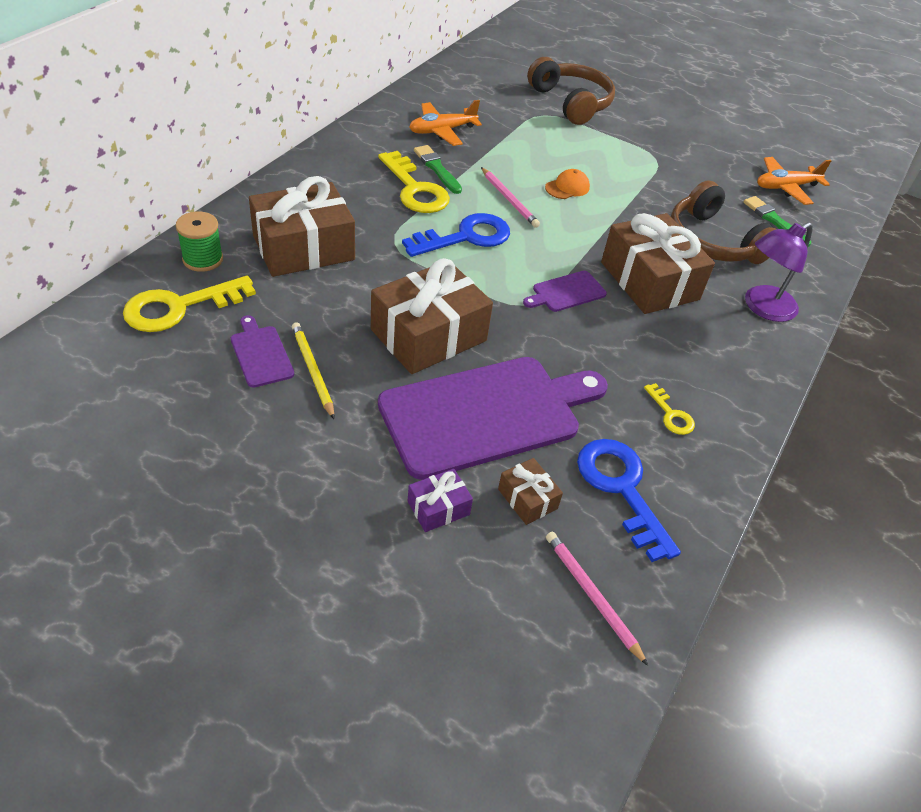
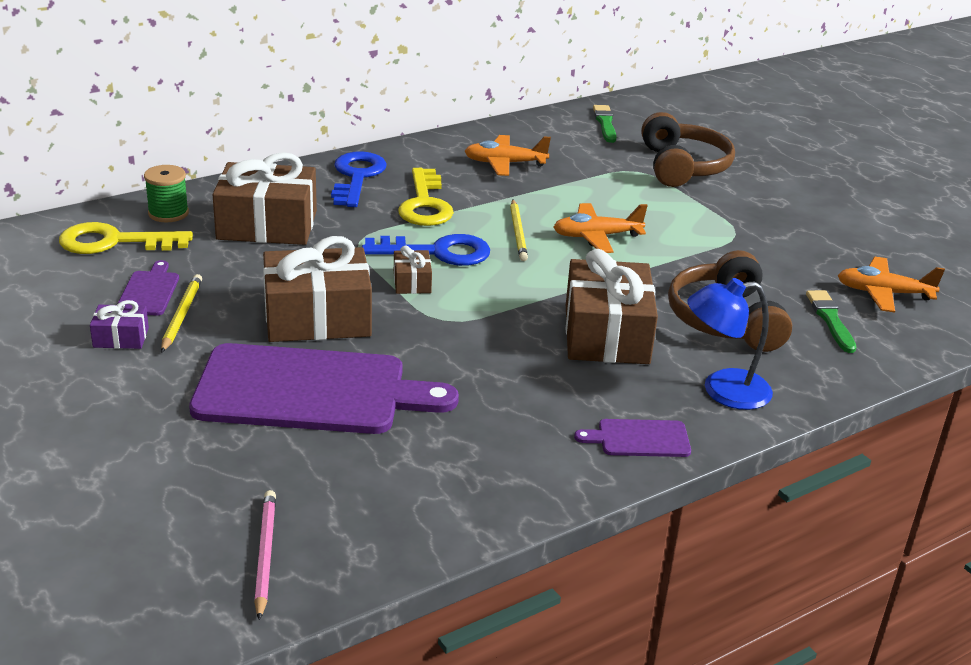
camera: 30 degrees right, 15 degrees down
(437, 168) = (466, 192): green brush -> green brush (605, 123)
(438, 508) = (190, 444): purple gift -> purple gift (121, 337)
(509, 199) = (518, 233): pink pencil -> yellow pencil
(527, 499) = (281, 464): brown gift -> brown gift (412, 282)
(566, 292) = (498, 320): purple cutting board -> purple cutting board (639, 439)
(567, 187) = (596, 236): orange cap -> orange plane
(621, 489) = (385, 487): blue key -> blue key (357, 177)
(671, 414) = (506, 447): yellow key -> none
(762, 308) = (723, 391): purple lamp -> blue lamp

